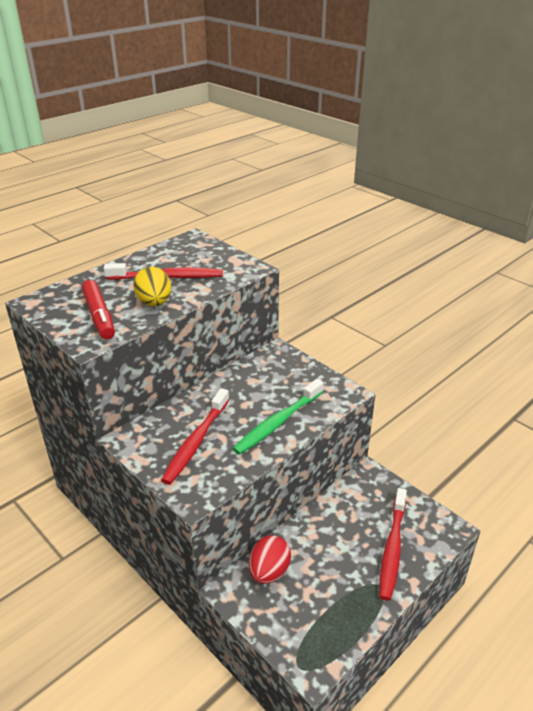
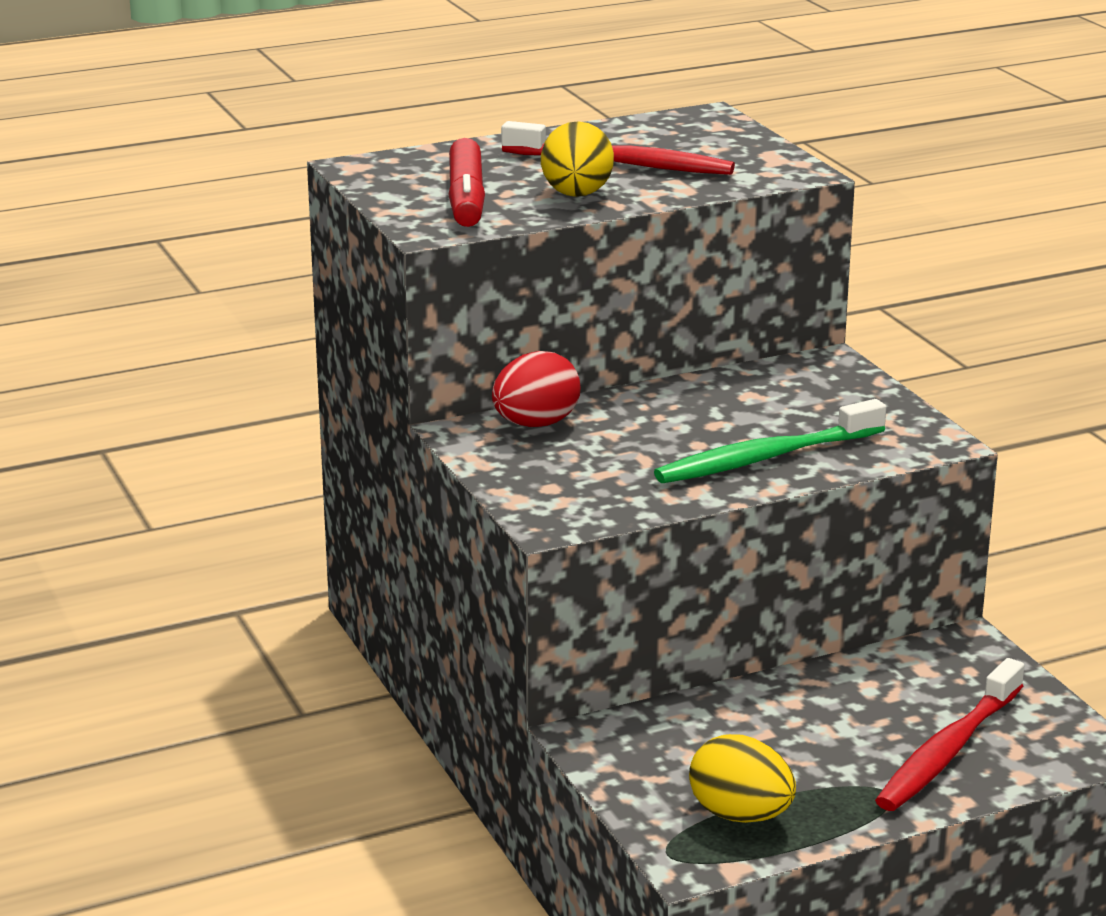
camera: 20 degrees right, 10 degrees down
(196, 441) = (592, 456): red toothbrush -> none
(269, 571) = (677, 730): red egg -> red egg (536, 424)
(321, 625) = (740, 815): none -> yellow egg

